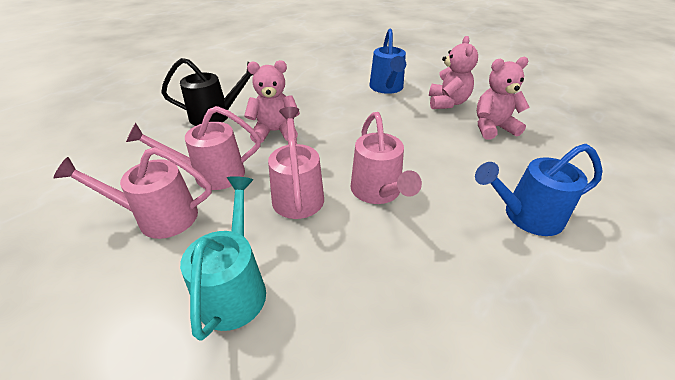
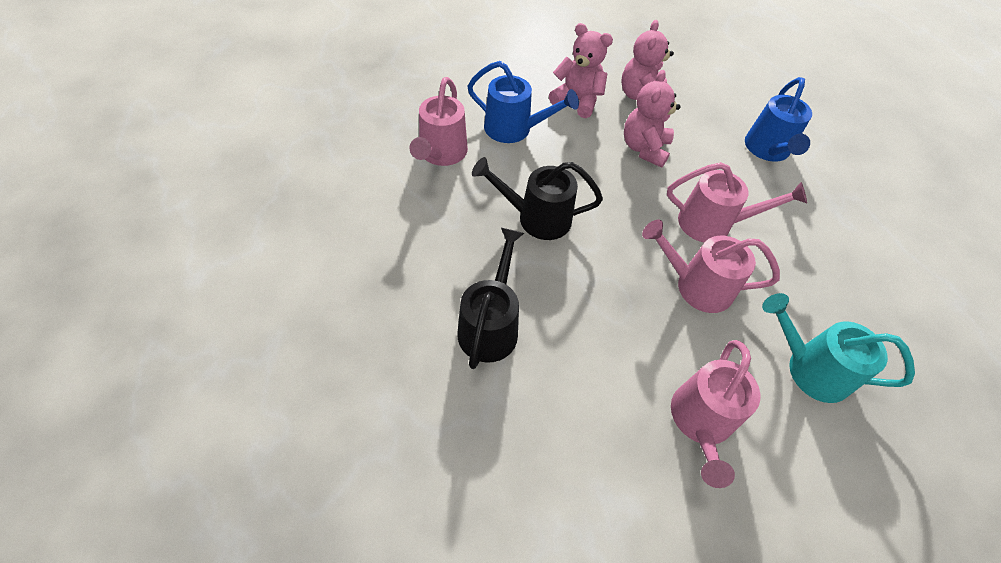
camera: 70 degrees left, 15 degrees up
(211, 175) = (636, 358): pink watering can -> pink watering can (441, 154)
(275, 132) = (567, 270): pink teddy bear -> pink teddy bear (644, 148)
(313, 112) = (536, 218): none -> black watering can

